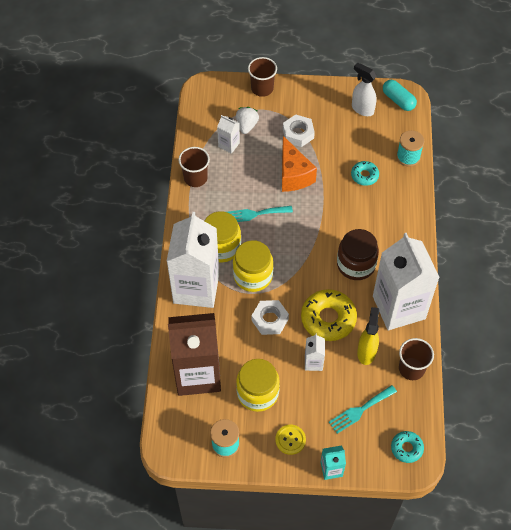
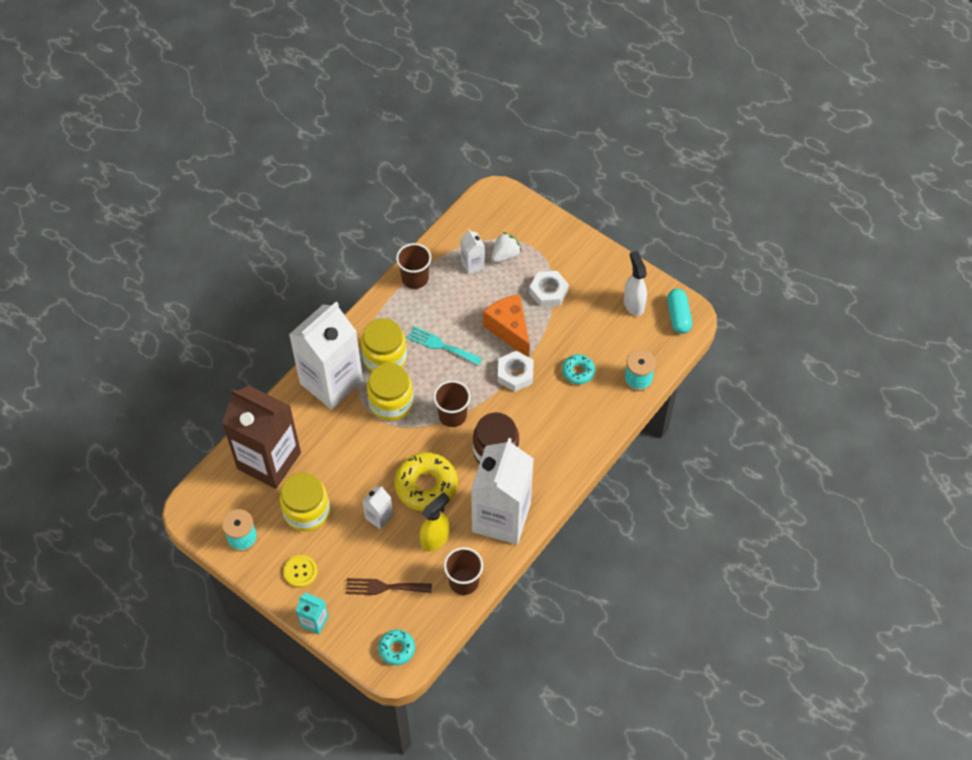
camera: 35 degrees right, 0 degrees up
(262, 88) = (551, 226): brown cup -> brown cup (452, 415)
(270, 320) = (372, 453): white nut -> white nut (515, 374)
(293, 175) = (509, 330): orange cheese -> orange cheese turned 135 degrees clockwise
(360, 410) = (384, 587): turquoise fork -> brown fork

